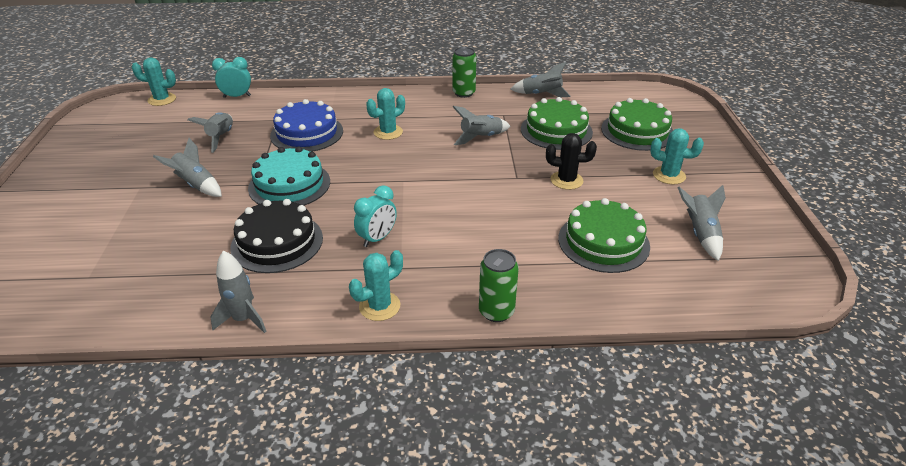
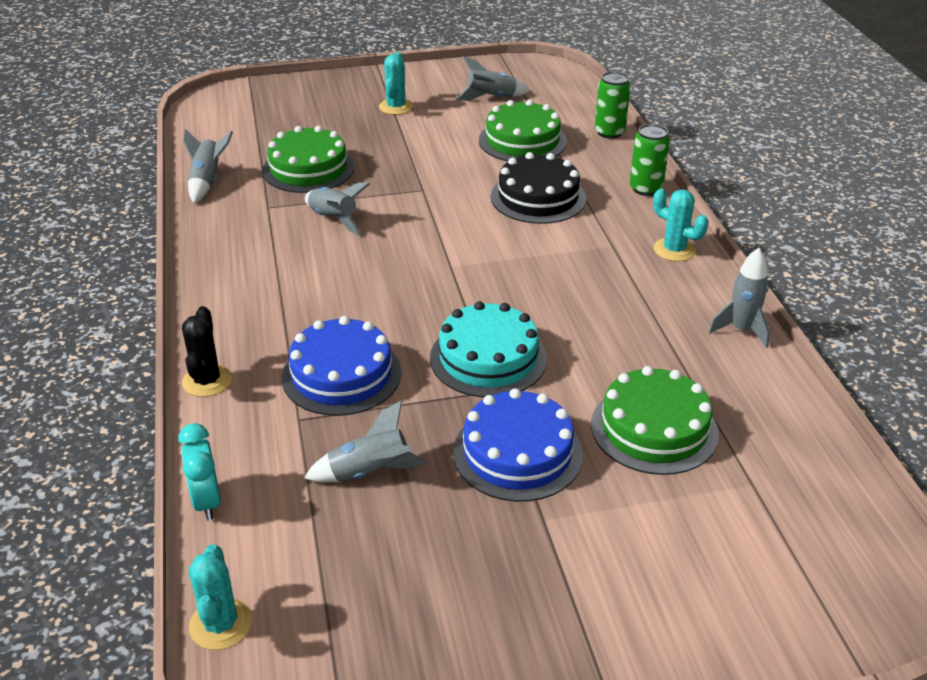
camera: 100 degrees left, 0 degrees up
(196, 185) = (517, 453): grey rocket -> blue cake
(277, 242) = (611, 338): black cake -> black cake (538, 197)
(377, 238) = (572, 267): turquoise clock -> none
(388, 132) = (329, 295): turquoise cactus -> none
(464, 93) = (200, 243): green can -> green can (609, 132)
(566, 180) = (420, 160): black cactus -> black cactus (207, 381)
(637, 131) = (304, 120): green cake -> green cake (654, 428)

